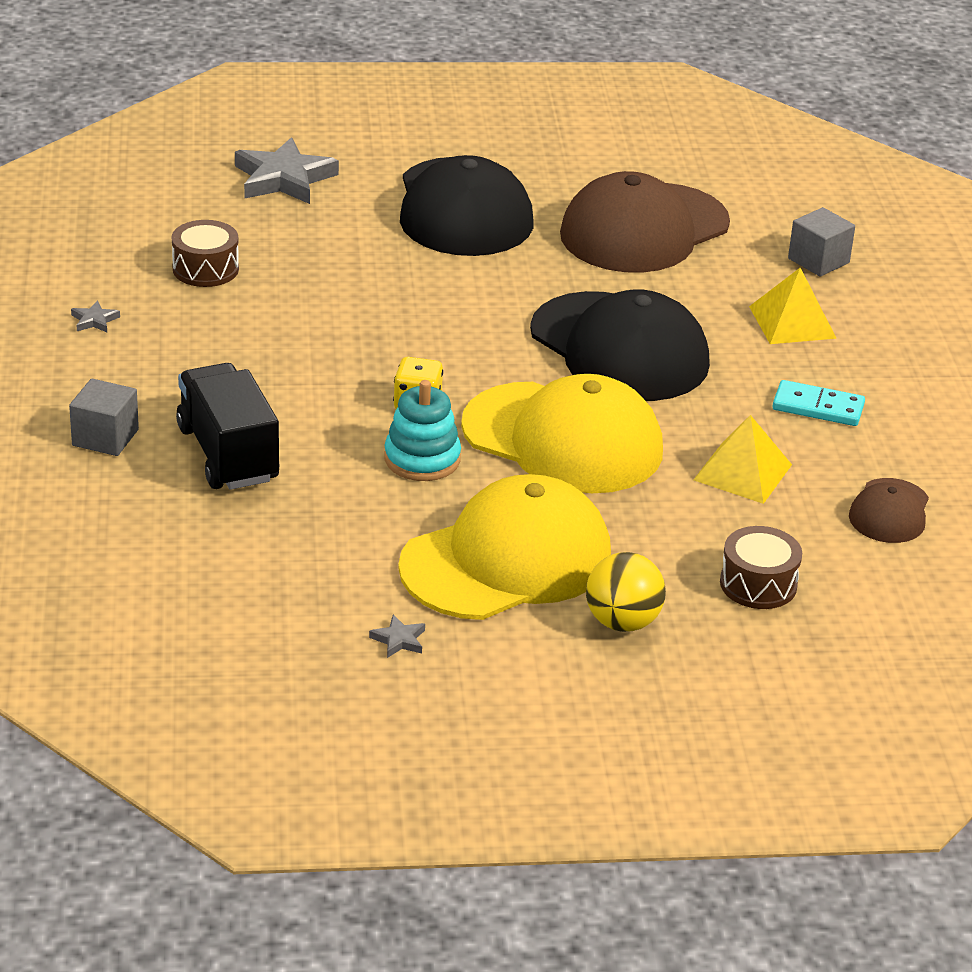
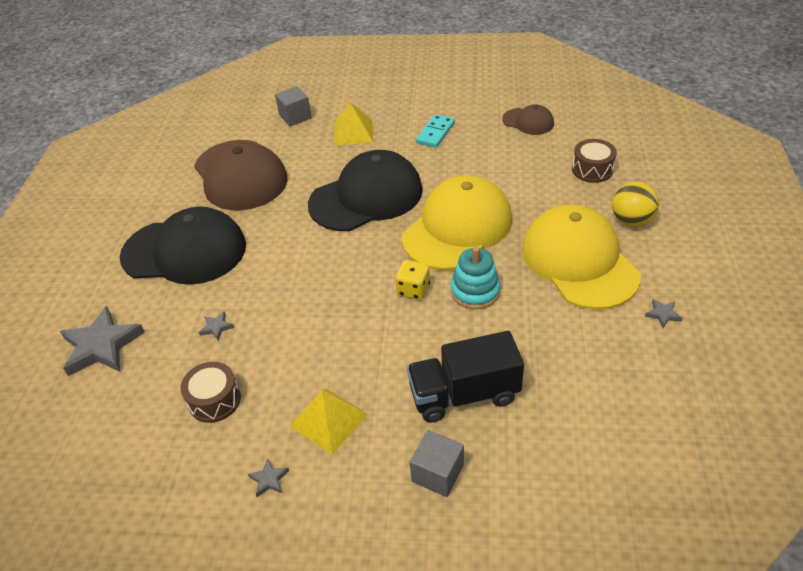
camera: 75 degrees left, 10 degrees up
(324, 253) = (216, 327): none -> grey star
(742, 472) = (493, 164): yellow pyramid -> yellow pyramid (329, 420)

